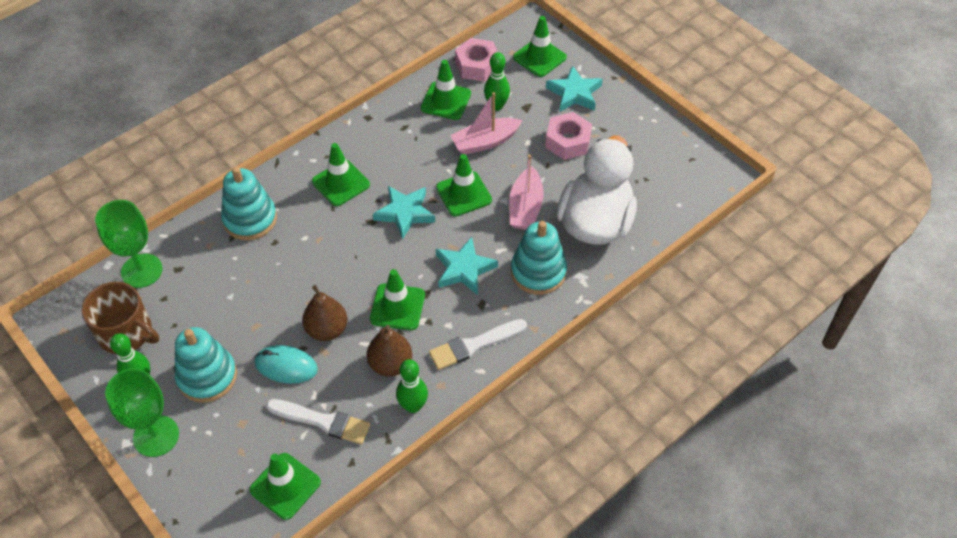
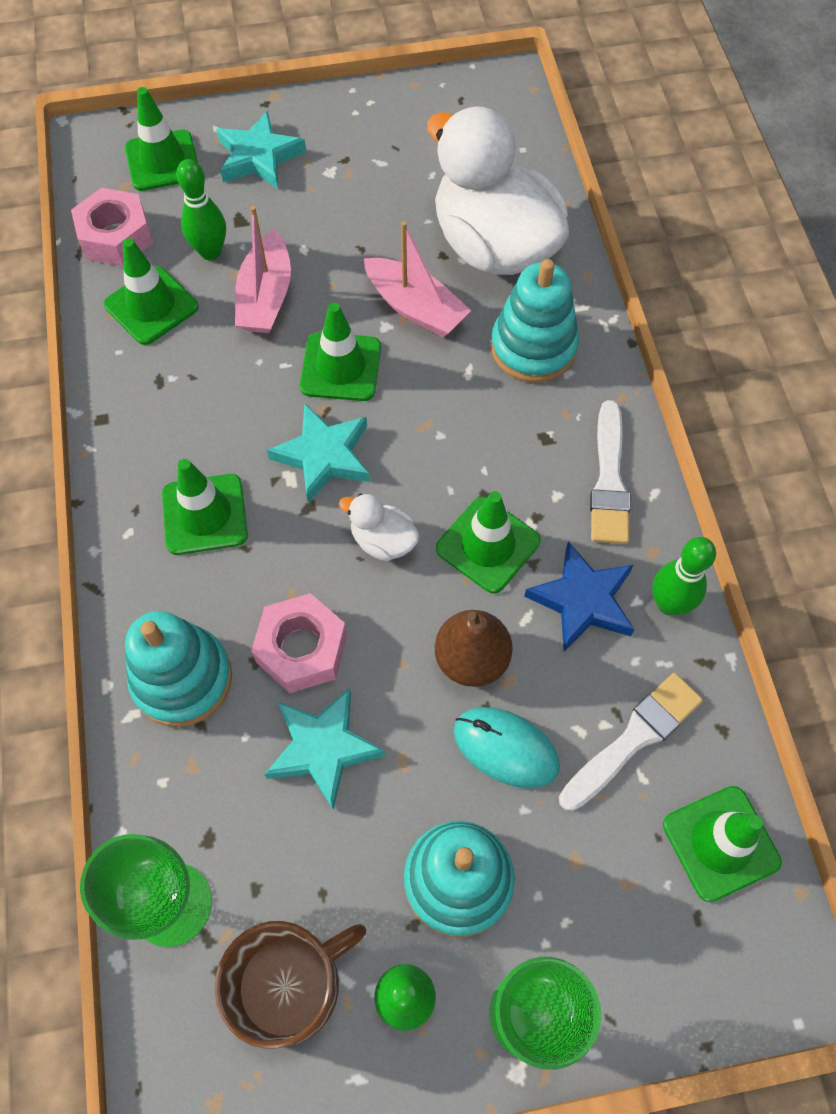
camera: 60 degrees left, 10 degrees up
(286, 366) = (505, 748): turquoise mouse -> turquoise mouse turned 75 degrees clockwise
(371, 261) = (383, 541): none -> white duck
(390, 364) = (582, 600): brown pear -> blue star
(464, 269) = (473, 430): turquoise star -> turquoise star (323, 748)
(568, 141) = (337, 206): pink nut -> pink nut (302, 649)

